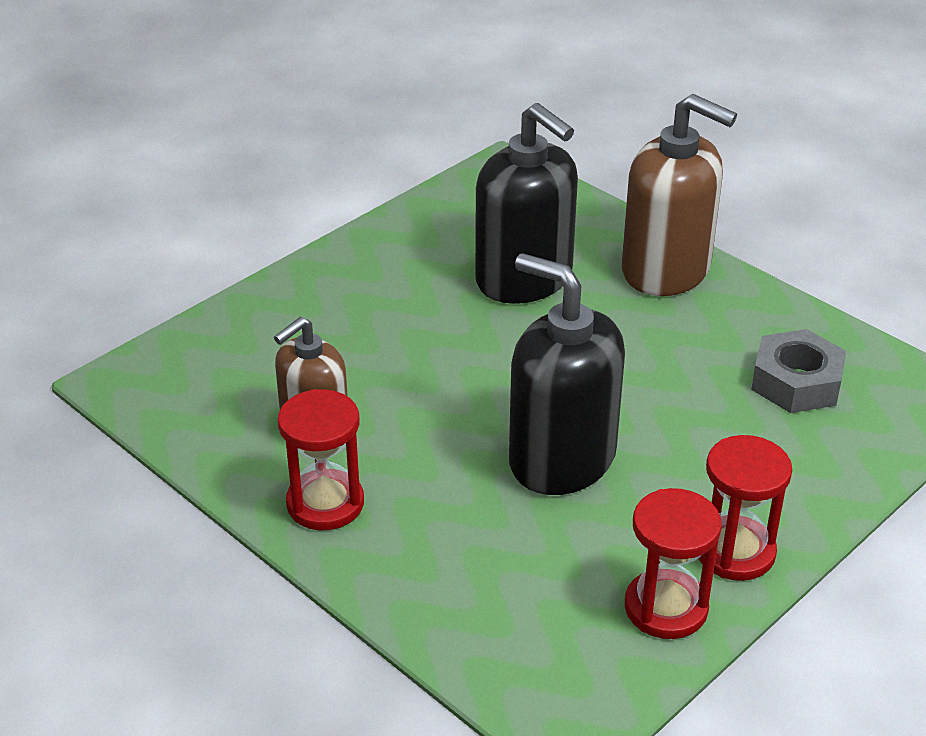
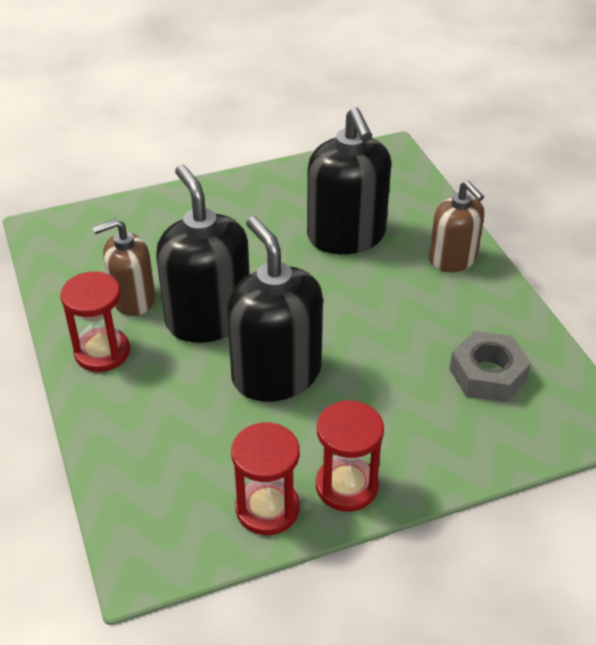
camera: 25 degrees right, 5 degrees up
(430, 422) = (208, 318): none -> black soap dispenser
(666, 270) = (453, 259): brown soap dispenser -> brown soap dispenser, size x0.63

